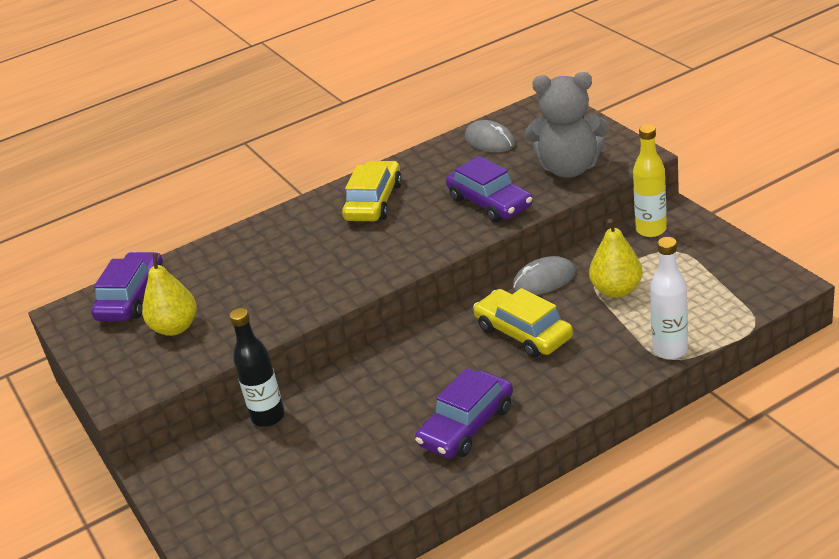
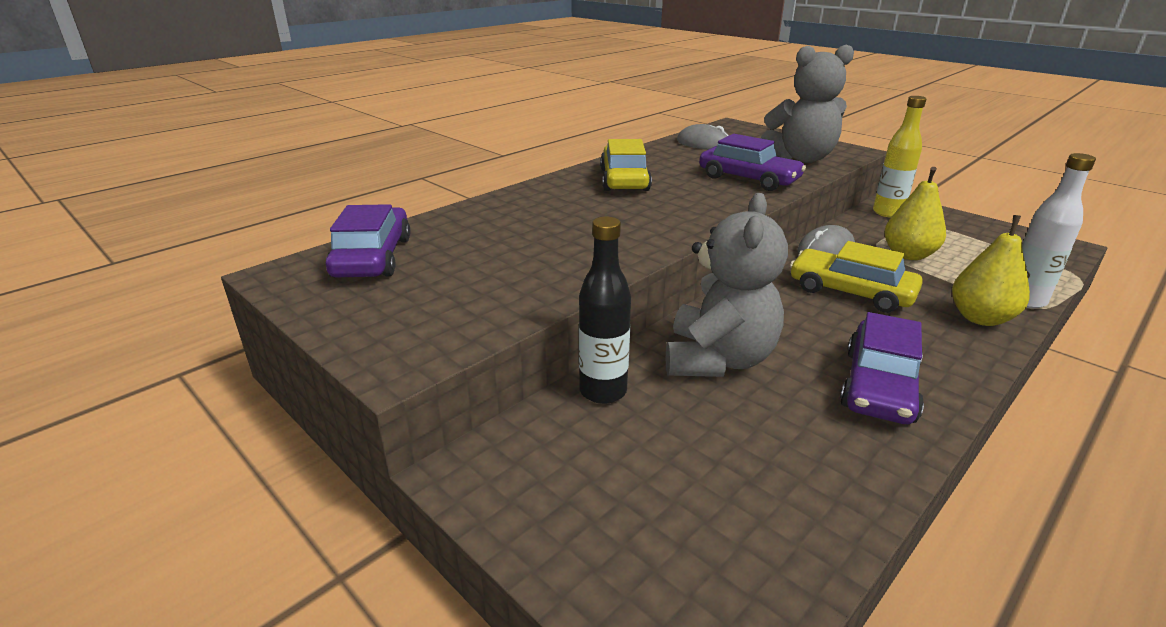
camera: 20 degrees left, 5 degrees down
(175, 328) = (449, 284): yellow pear -> yellow pear (980, 318)
(365, 395) = (718, 359): none -> grey teddy bear

